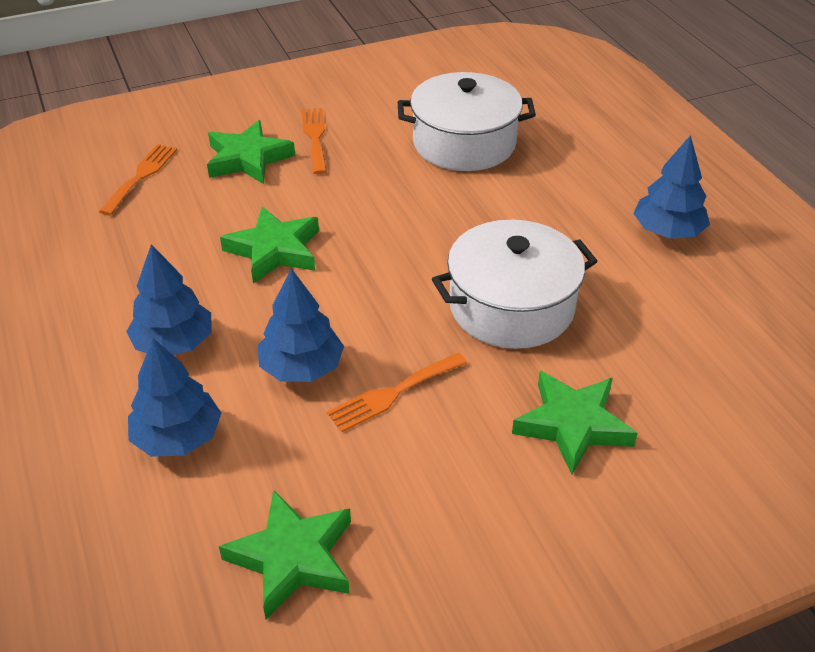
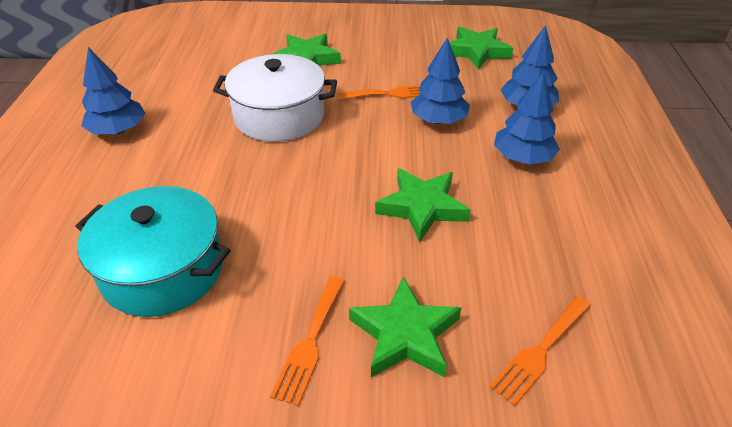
camera: 155 degrees left, 0 degrees up
(464, 143) = (163, 270): white pot -> turquoise pot

